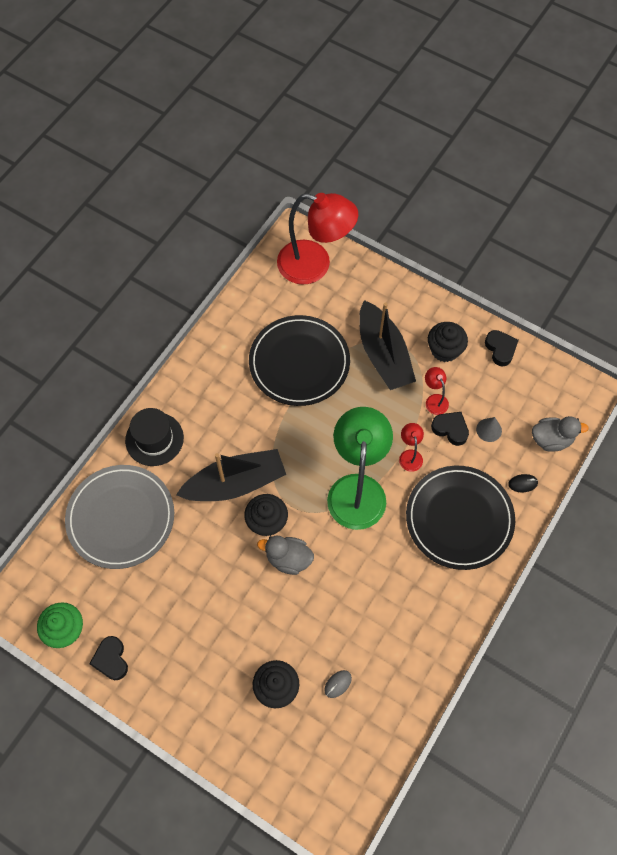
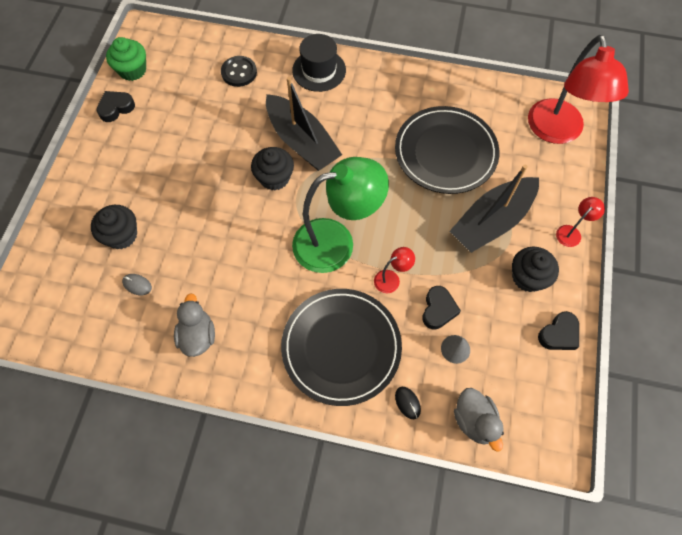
camera: 70 degrees right, 0 degrees up
(121, 518) = (239, 72): grey plate -> black button
(288, 559) = (244, 206): grey duck -> grey duck (198, 336)
(434, 400) = (464, 284): red lamp -> red lamp (571, 232)

